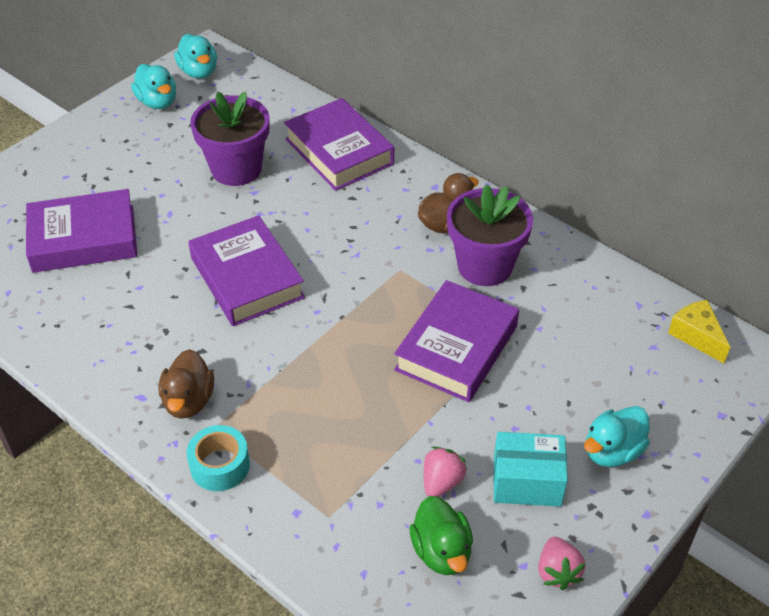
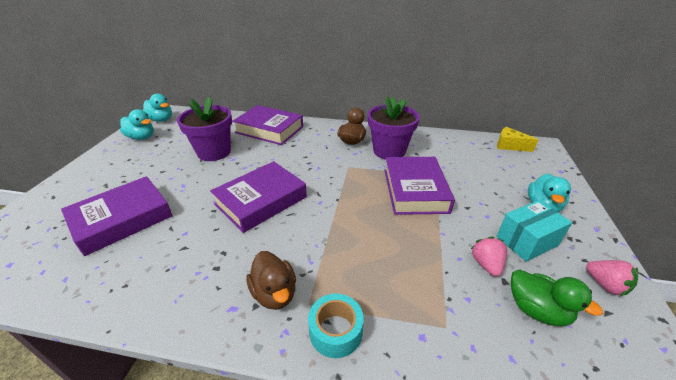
camera: 30 degrees left, 10 degrees down
(247, 278) = (261, 201): purple book -> purple book turned 75 degrees counterclockwise

